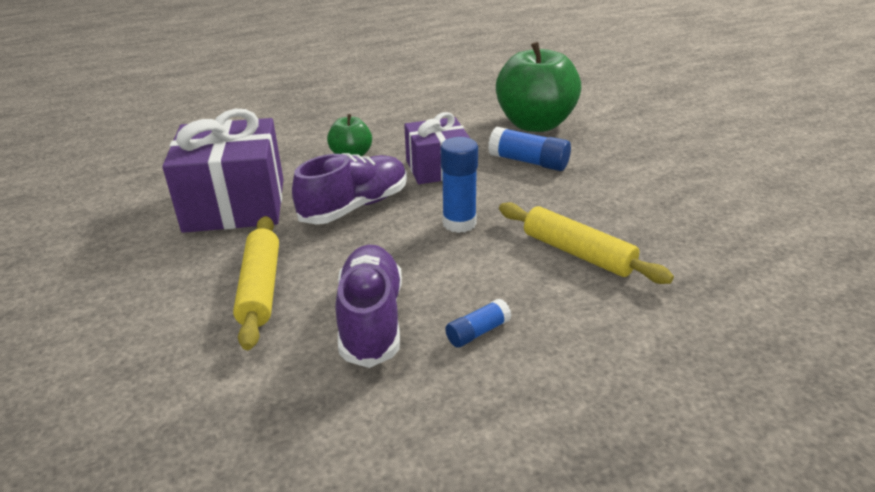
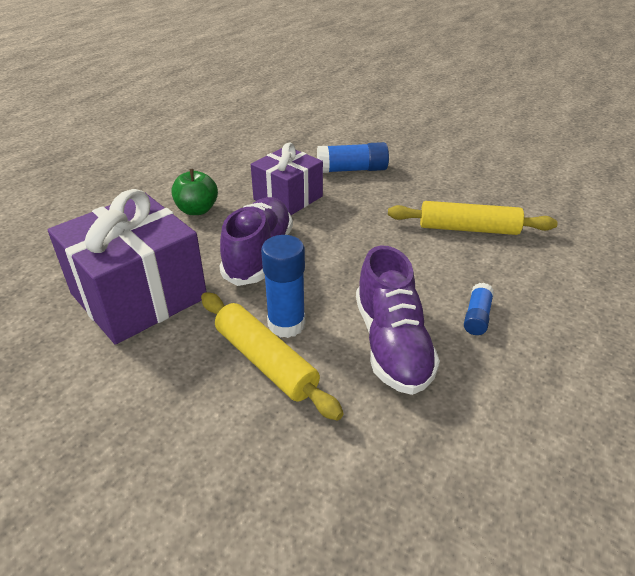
camera: 35 degrees left, 5 degrees up
(371, 320) = (392, 344): purple shoe -> purple shoe turned 150 degrees counterclockwise
(459, 223) = (361, 237): blue glue stick -> blue glue stick (286, 324)
(535, 124) = (320, 138): green apple -> none

